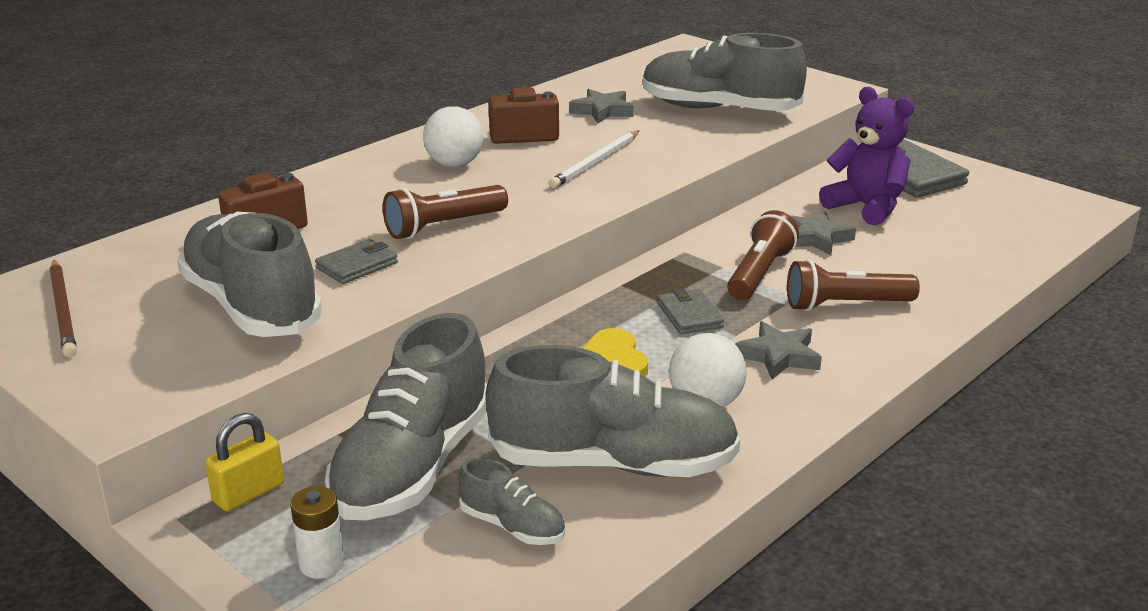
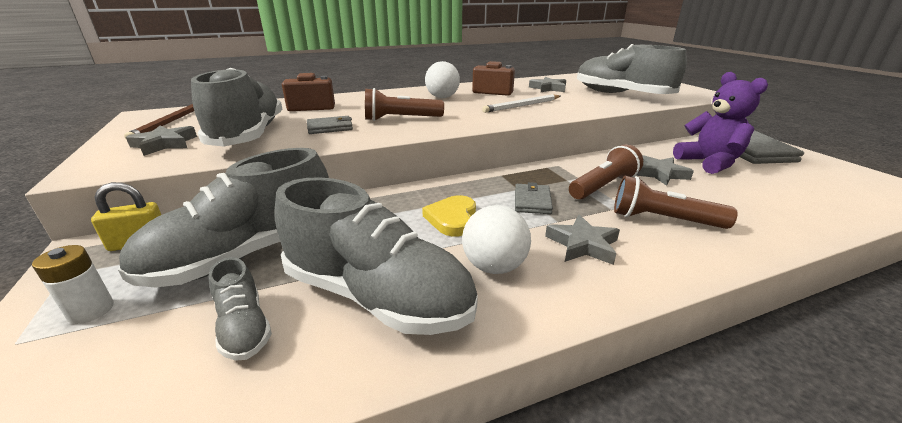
camera: 25 degrees right, 0 degrees up
(144, 350) = (165, 144): none -> grey star

